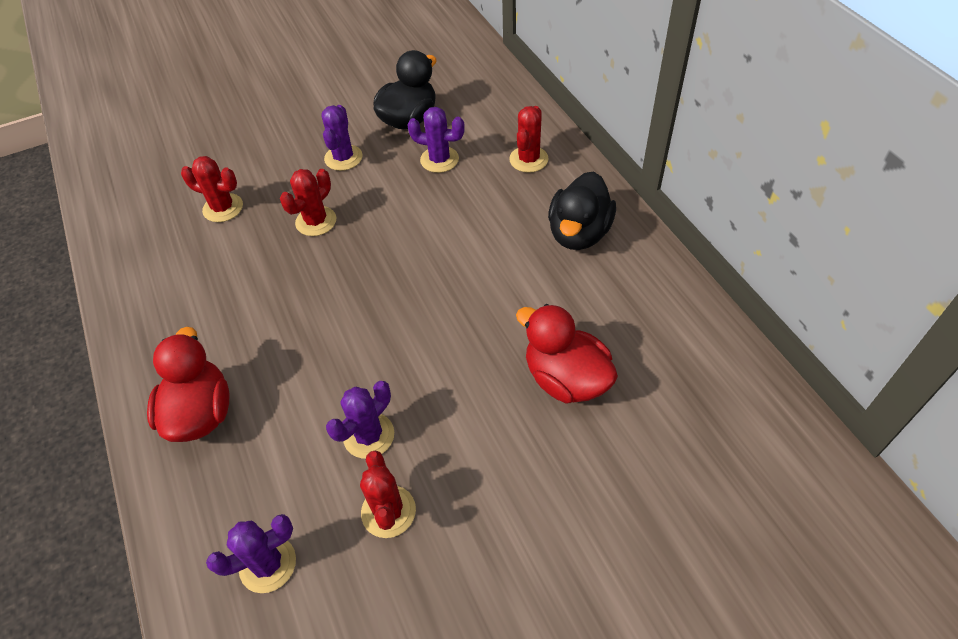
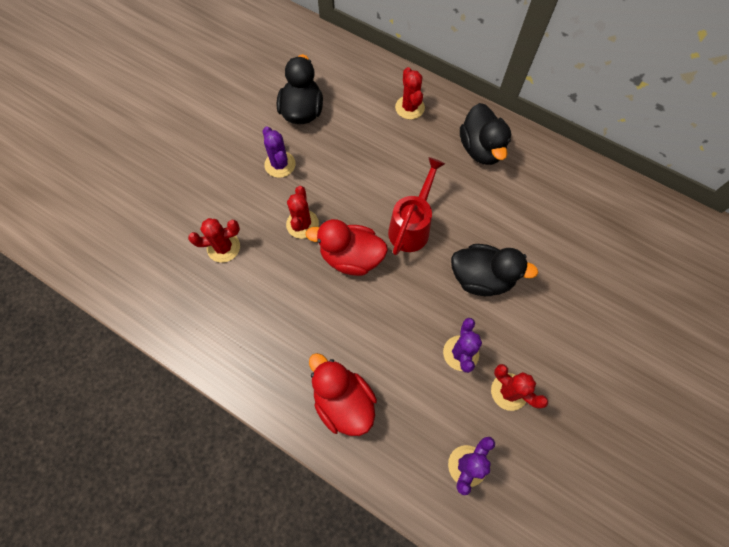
camera: 35 degrees left, 15 degrees up
(429, 276) = (412, 226): none -> red watering can
(439, 160) = (350, 135): purple cactus -> none
(463, 368) = (481, 278): none -> black duck
(565, 379) = (544, 252): red duck -> red duck (351, 257)

